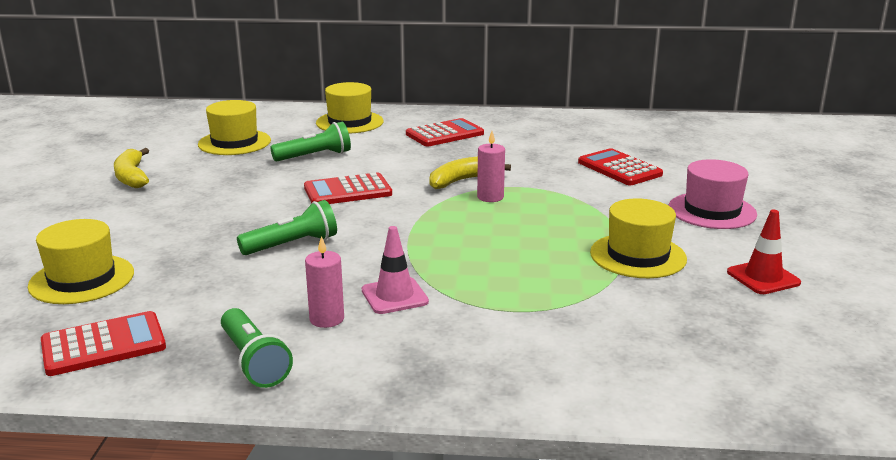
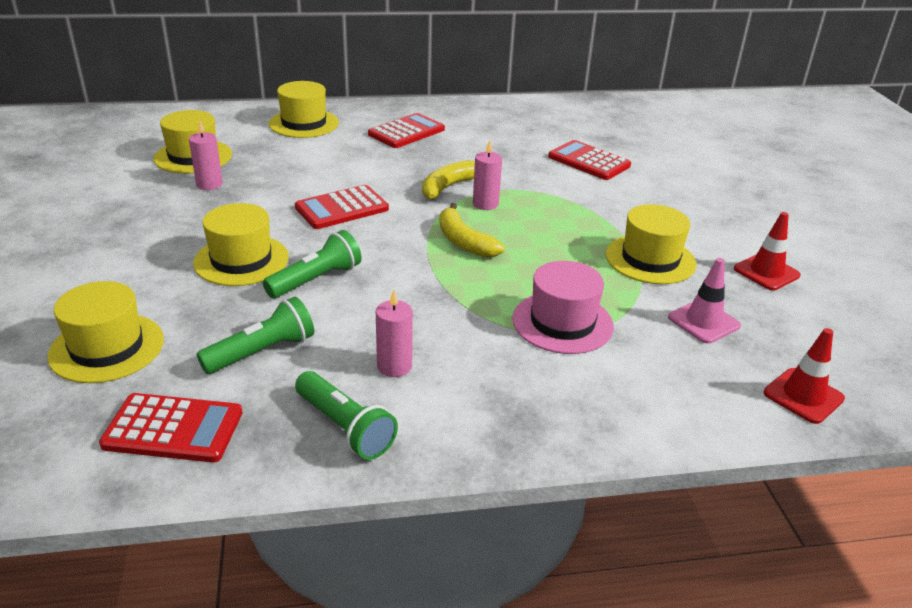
camera: 15 degrees left, 10 degrees up
(103, 345) = (173, 429): red calculator -> red calculator turned 45 degrees clockwise
(132, 177) = (99, 209): yellow banana -> yellow banana (464, 241)
(233, 224) = (241, 260): none -> yellow hat
(237, 164) = (209, 184): none -> pink candle
(314, 156) = (287, 168): green flashlight -> green flashlight (262, 351)
(394, 296) = (448, 330): pink traffic cone -> pink traffic cone (703, 322)
(712, 211) = (691, 203): pink hat -> pink hat (562, 322)
(741, 389) = (803, 396): none -> red traffic cone

